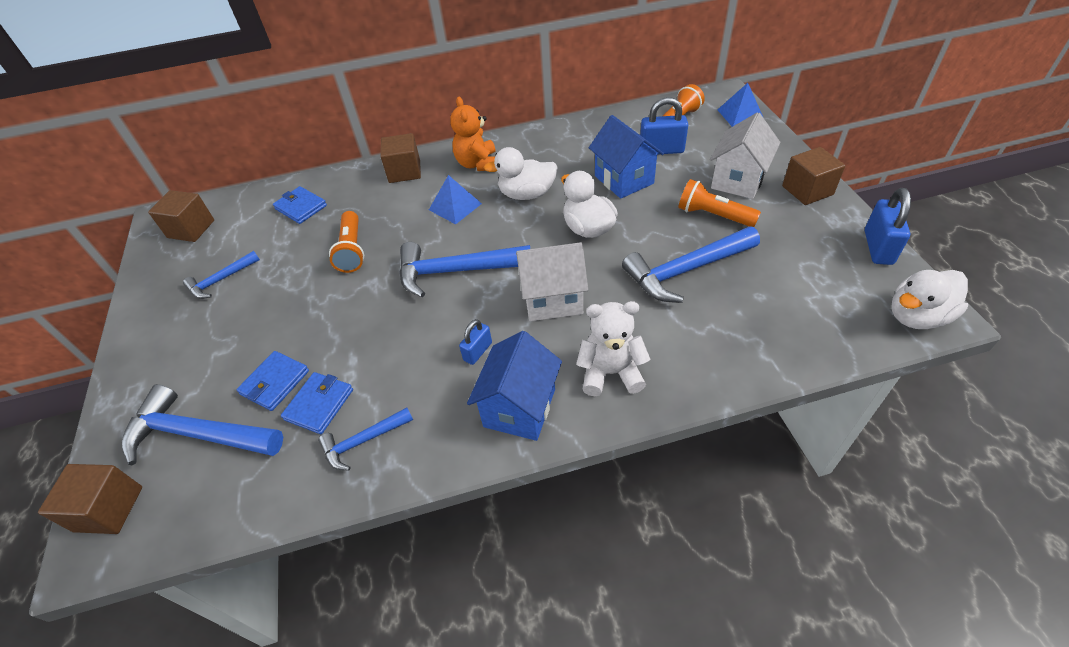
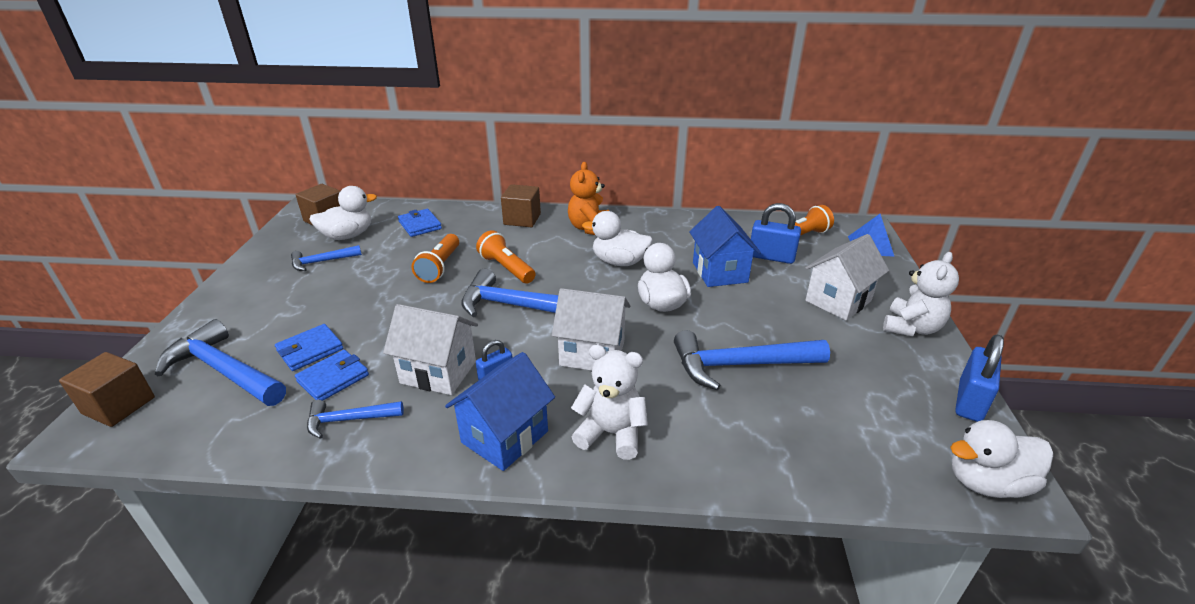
camera: 15 degrees right, 15 degrees down
(229, 241) = (348, 236): none -> white duck
(420, 364) = (438, 372): none -> white house
(455, 206) = (549, 256): blue pyramid -> none
(713, 215) = (795, 324): orange flashlight -> orange flashlight (506, 268)
(807, 190) = (911, 328): brown cube -> white teddy bear

